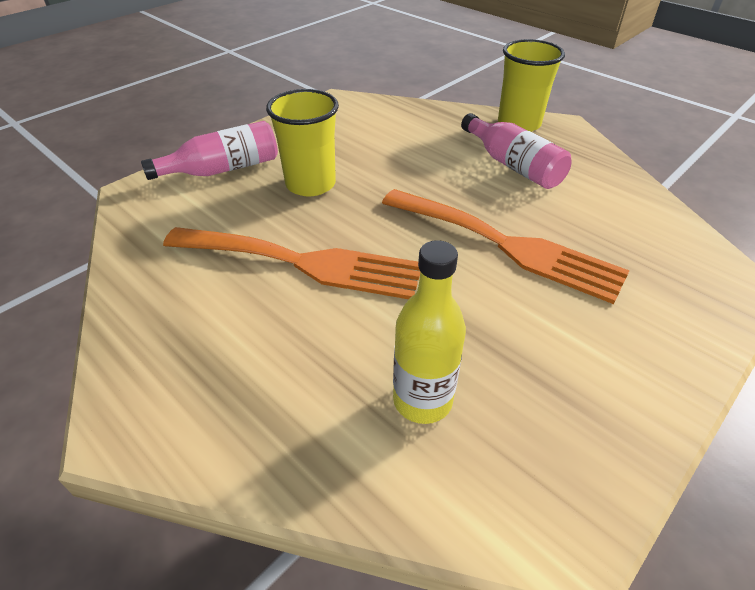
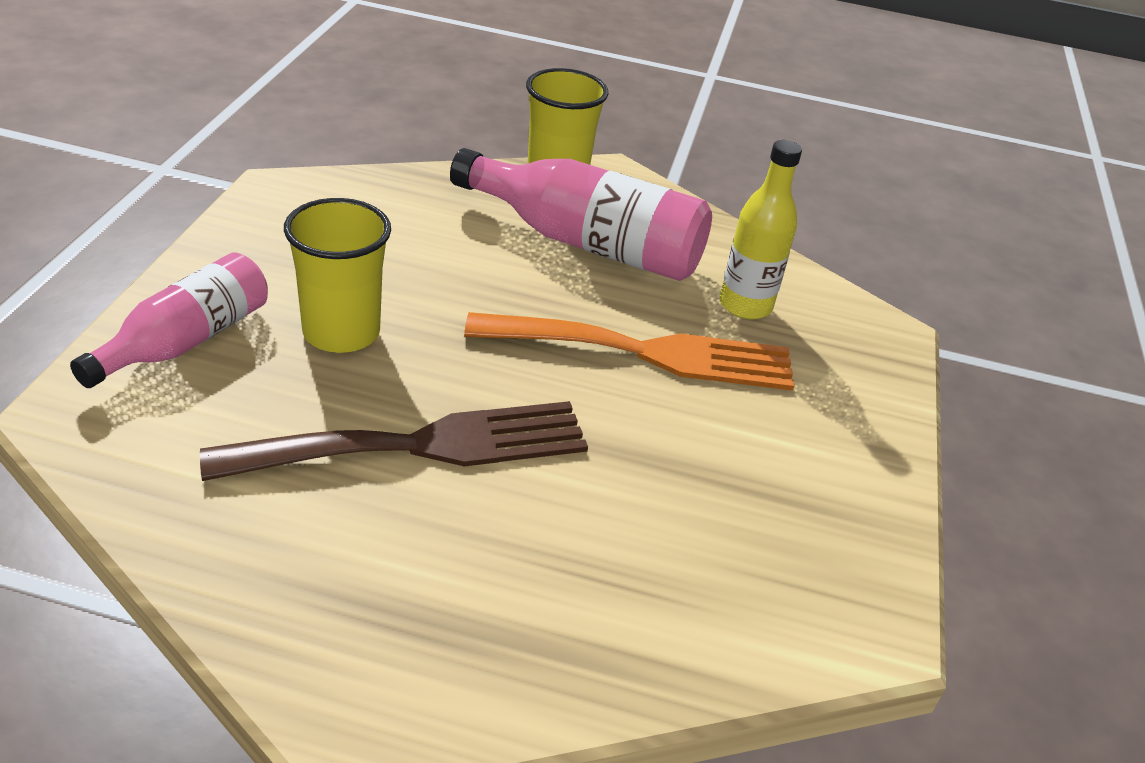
camera: 35 degrees left, 5 degrees down
(304, 263) = (420, 446): orange fork -> brown fork
(422, 400) = (674, 559): yellow bottle -> yellow bottle (745, 305)
(513, 165) = (587, 243): pink bottle -> pink bottle, size x1.53

